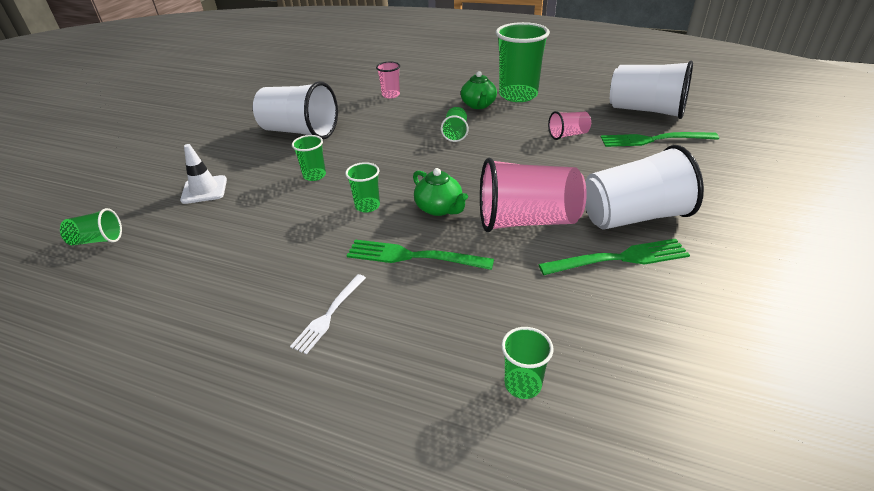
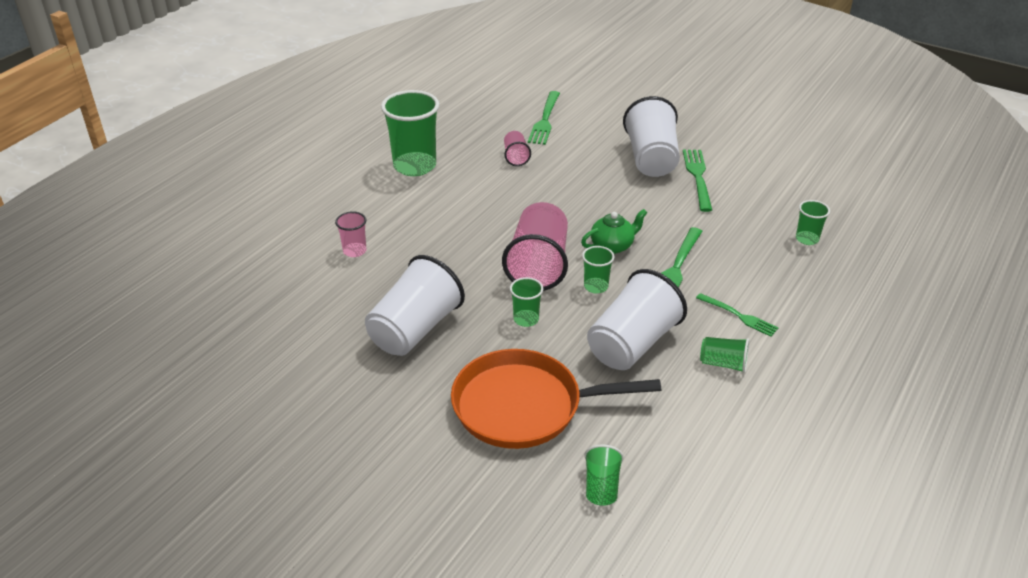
camera: 80 degrees left, 0 degrees up
(204, 190) = (524, 406): white traffic cone -> orange pan
(329, 315) = (739, 316): white fork -> green fork
(455, 133) = (480, 218): green cup -> green cup (723, 364)
(478, 105) = (423, 194): green teapot -> none
(527, 221) = (643, 205): pink cup -> pink cup (538, 265)
(646, 110) = (491, 109): white cup -> white cup (632, 344)

